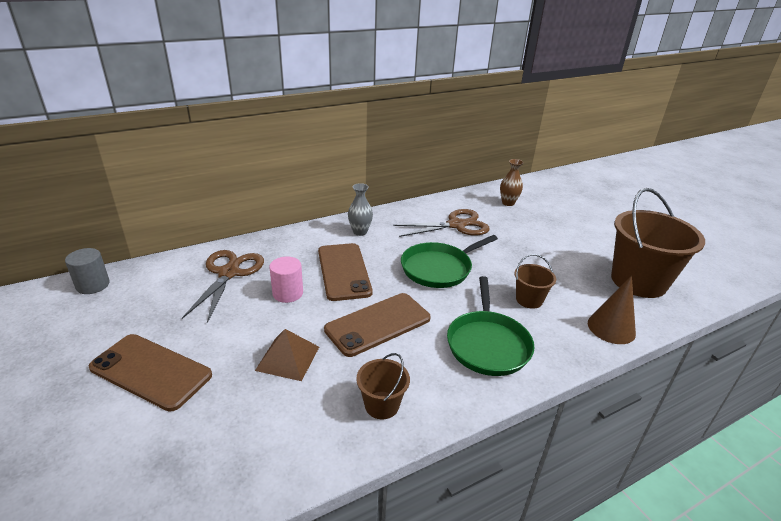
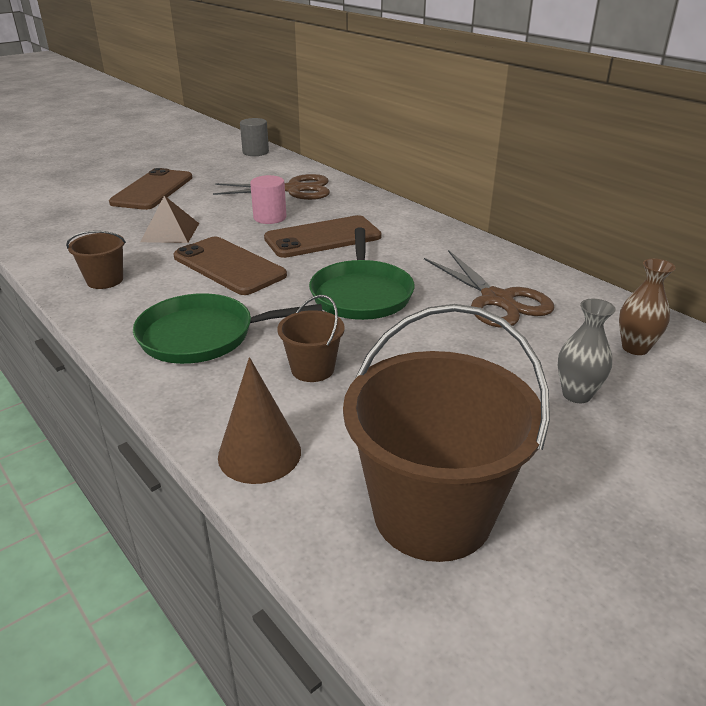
camera: 80 degrees right, 0 degrees up
(360, 232) = (419, 236): grey vase -> grey vase (576, 394)
(439, 268) = (361, 293): green pan -> green pan turned 135 degrees counterclockwise

